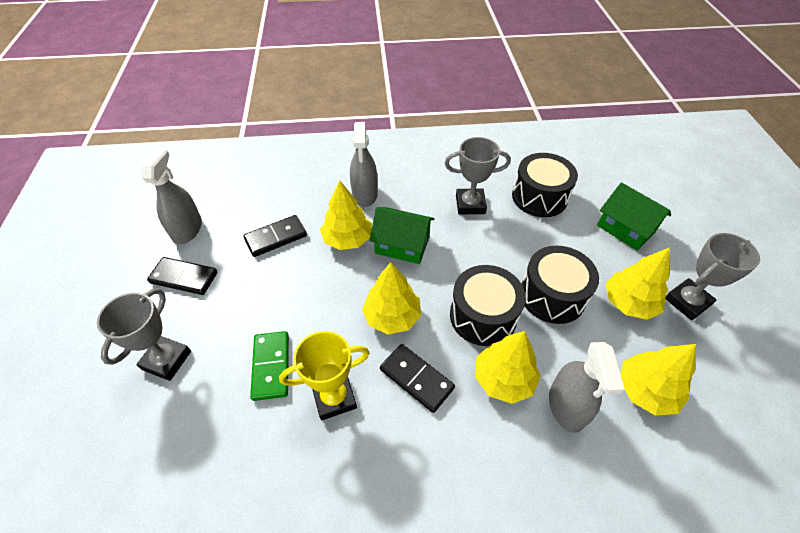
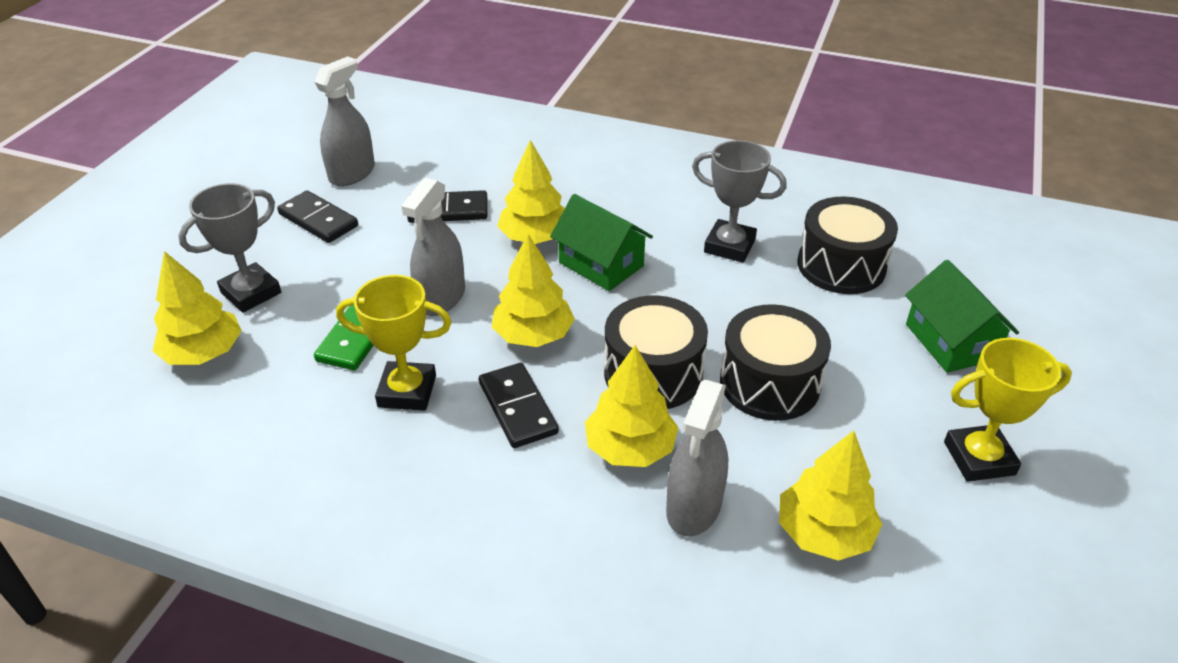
camera: 25 degrees right, 10 degrees down
(365, 194) = (591, 195): grey spray bottle -> grey spray bottle (441, 298)
(629, 303) = (881, 429): yellow tree -> yellow tree (204, 353)
(687, 301) = (979, 458): grey trophy -> yellow trophy

